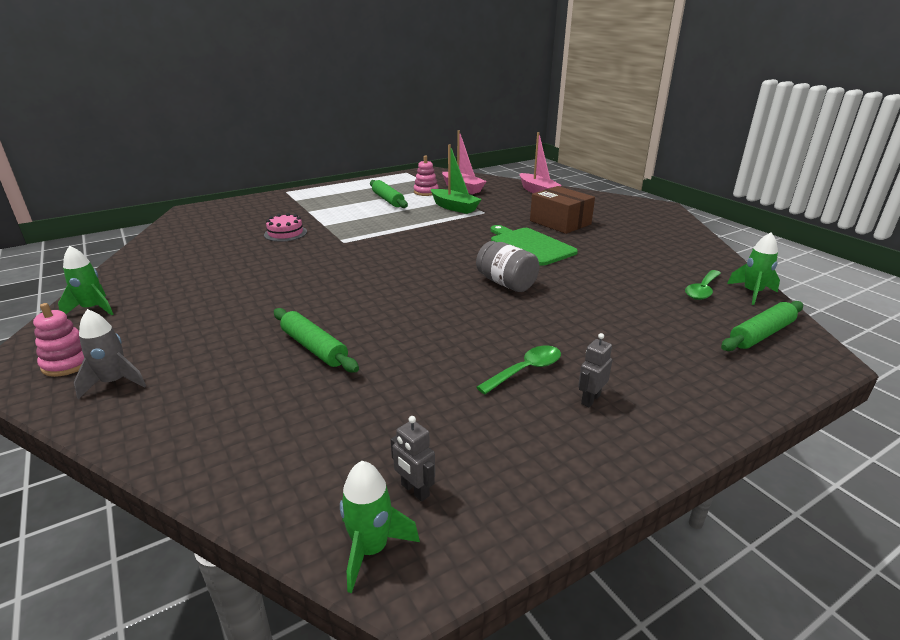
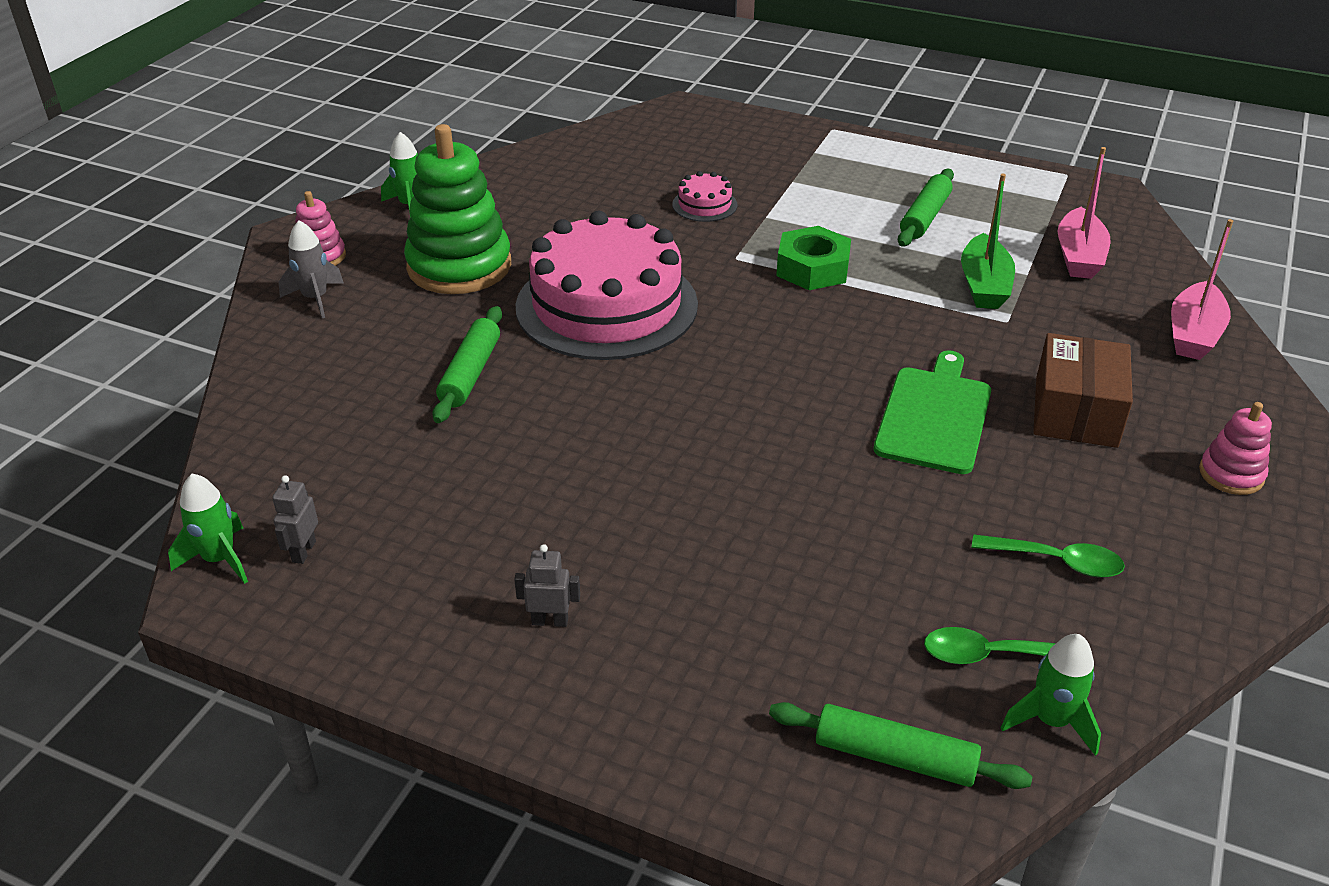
camera: 55 degrees right, 10 degrees up
(196, 314) = (459, 266): none -> green stacking toy
(323, 284) = (606, 305): none -> pink cake
(384, 230) = (813, 268): none -> green nut
(426, 192) = (1008, 232): pink stacking toy -> pink stacking toy (1231, 474)
(506, 283) = (775, 443): grey jar -> none
(526, 370) = (566, 546): green spoon -> green spoon (1057, 561)

